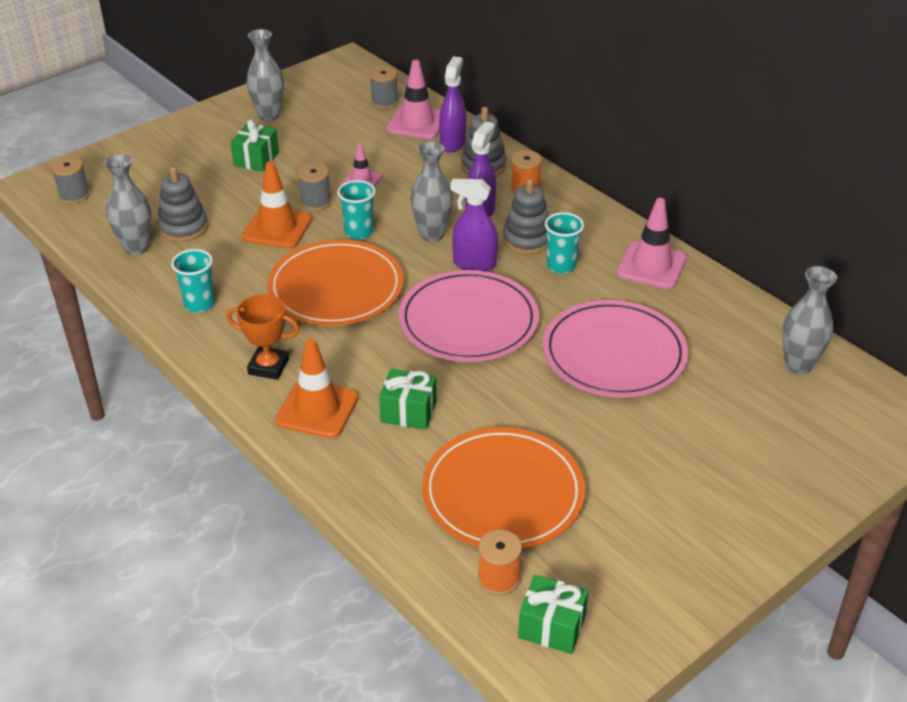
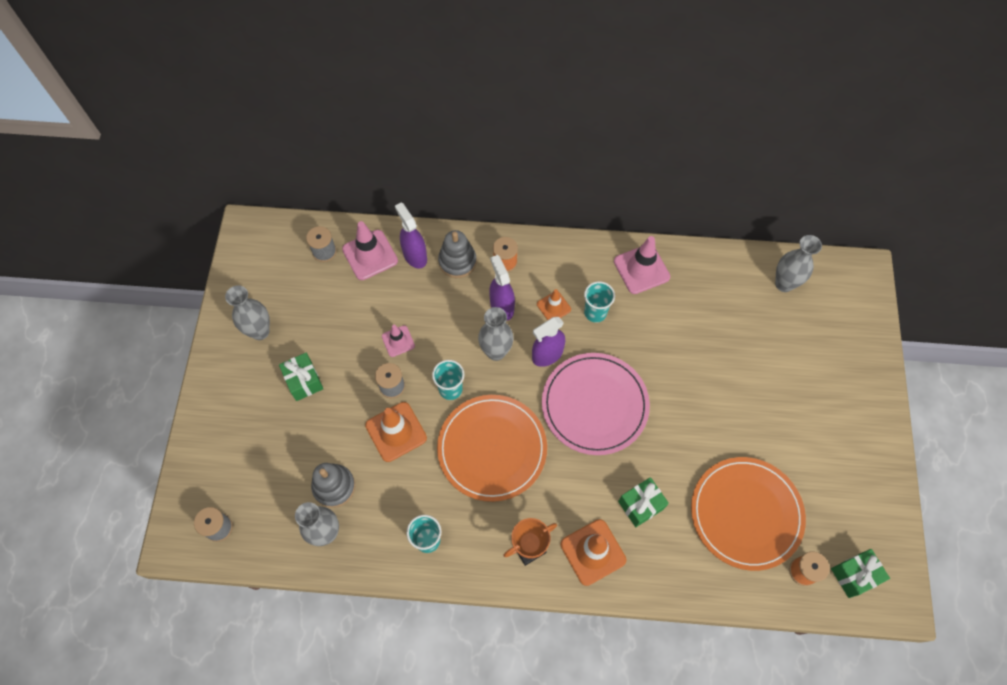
camera: 45 degrees left, 25 degrees up
(527, 239) = (553, 307): grey stacking toy -> orange traffic cone
(614, 353) = (693, 358): pink plate -> none

